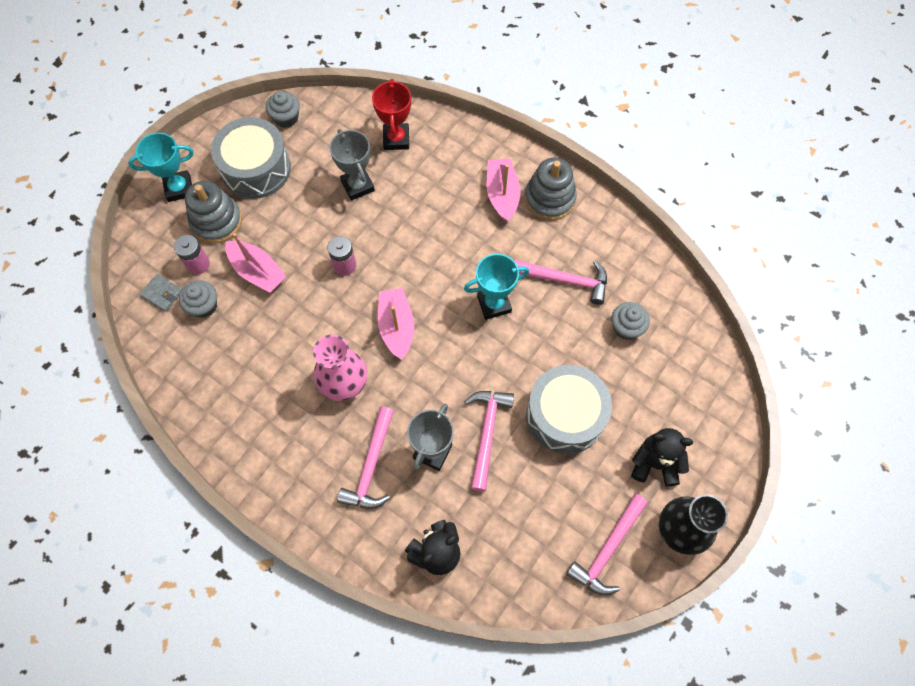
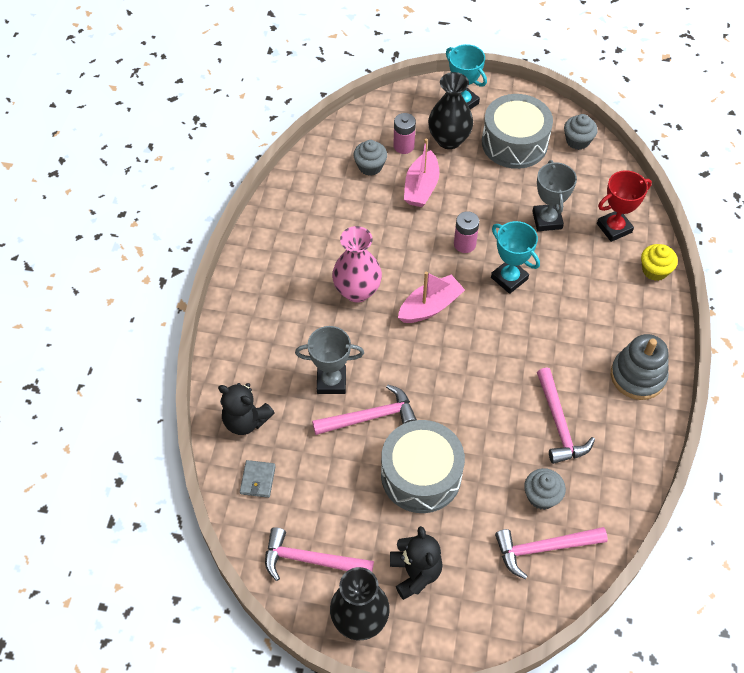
camera: 65 degrees right, 10 degrees down
(162, 294) = (364, 136): grey wallet -> grey wallet (258, 480)
(216, 221) = (449, 140): grey stacking toy -> black vase
(357, 186) = (547, 220): grey trophy -> grey trophy turned 45 degrees counterclockwise
(370, 466) = (295, 341): pink hammer -> pink hammer (543, 548)
(455, 132) = (655, 270): none -> yellow cupcake
(494, 304) = (497, 373): turquoise trophy -> turquoise trophy (509, 278)
(502, 194) = (615, 334): pink boat -> none

